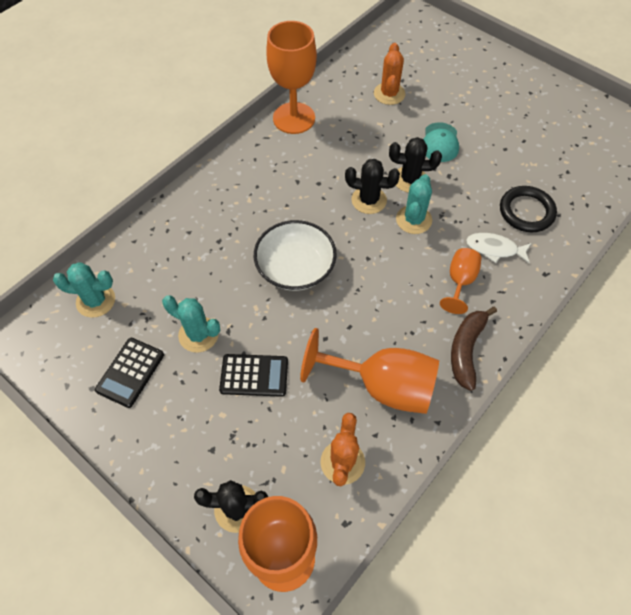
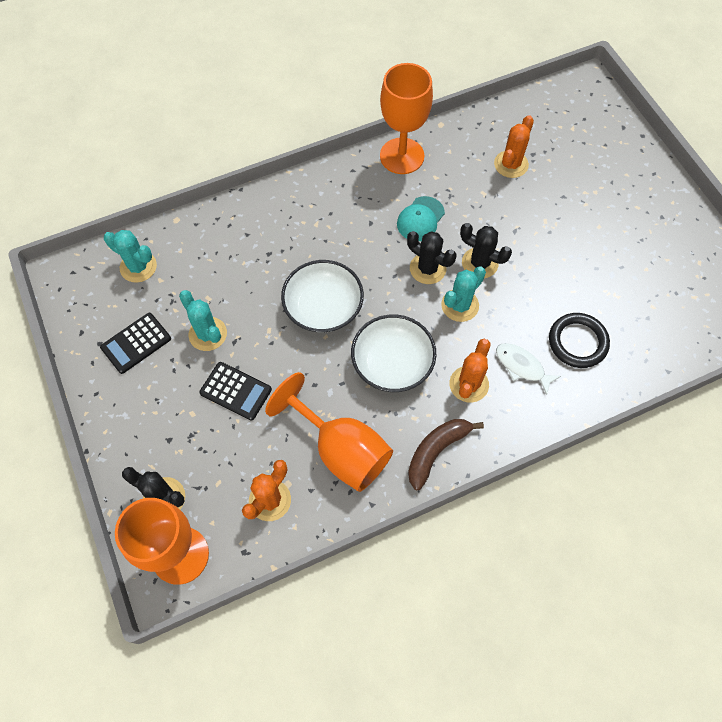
camera: 25 degrees right, 5 degrees up
(384, 291) = (392, 363): none -> white bowl
(440, 143) = (532, 236): turquoise cap -> turquoise cap (420, 219)
(460, 281) = (469, 384): orange goblet -> orange cactus

